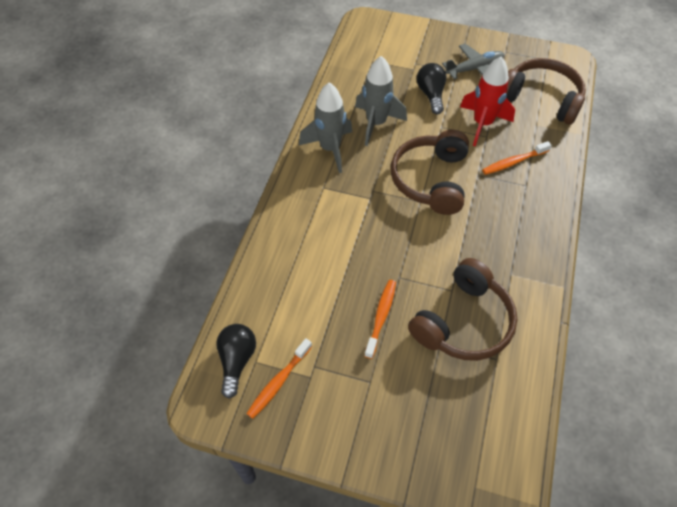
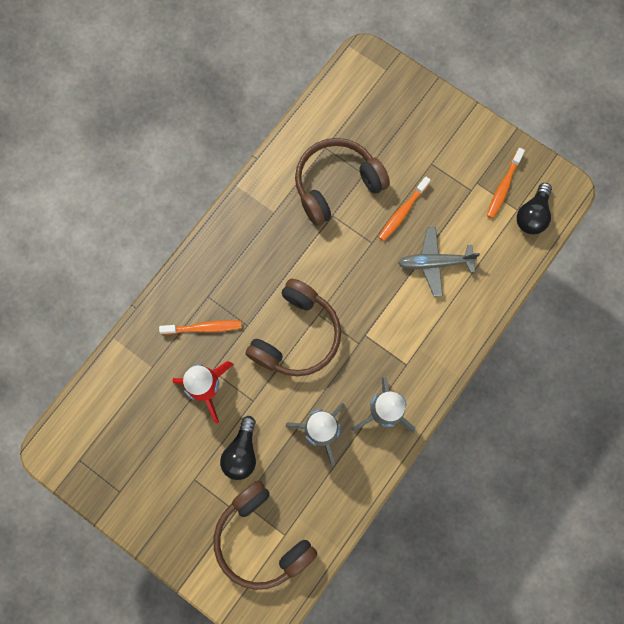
camera: 160 degrees left, 20 degrees up
(278, 382) = (503, 187): orange toothbrush -> orange toothbrush turned 150 degrees clockwise
(474, 69) = (171, 476): grey plane -> grey plane (434, 263)
(541, 99) = (124, 401): brown headphones -> brown headphones (261, 538)

